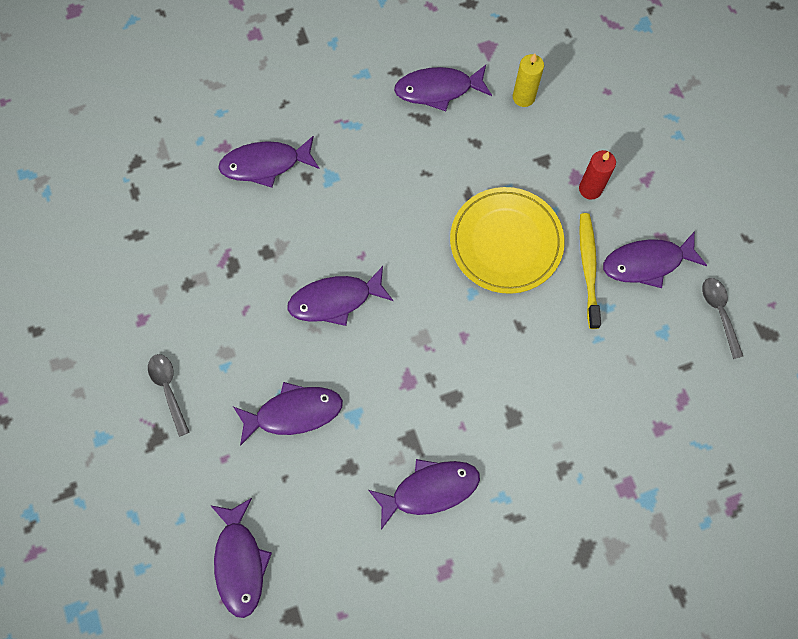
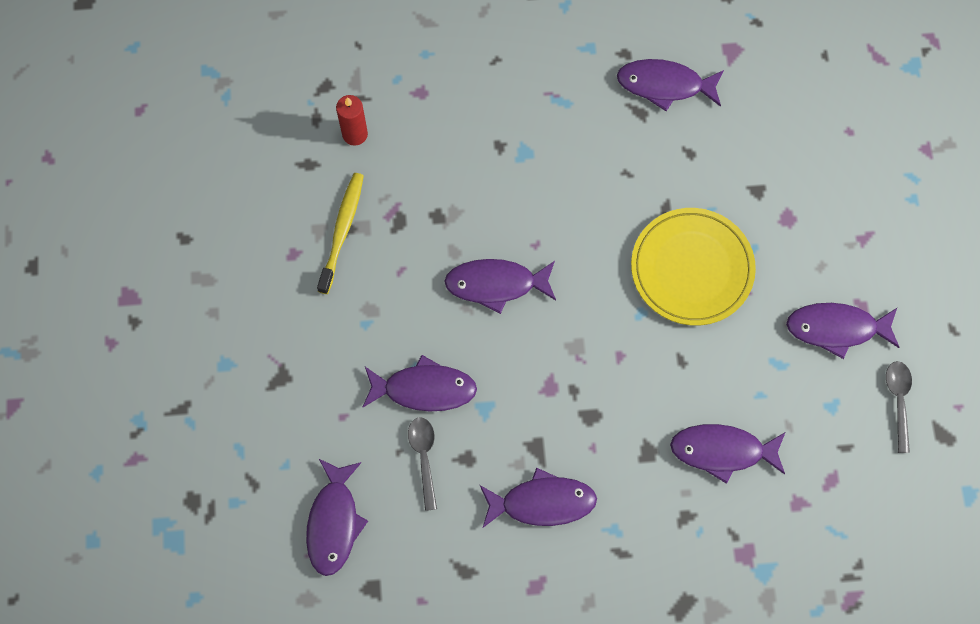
camera: 15 degrees right, 0 degrees up
(168, 389) = (304, 333): grey spoon -> grey spoon (424, 458)
(265, 164) = (459, 122): purple fish -> purple fish (722, 451)
(523, 97) = (755, 116): yellow candle -> none
(588, 268) = (772, 318): yellow toothbrush -> yellow toothbrush (342, 231)
(590, 189) = (799, 234): red candle -> red candle (355, 134)

